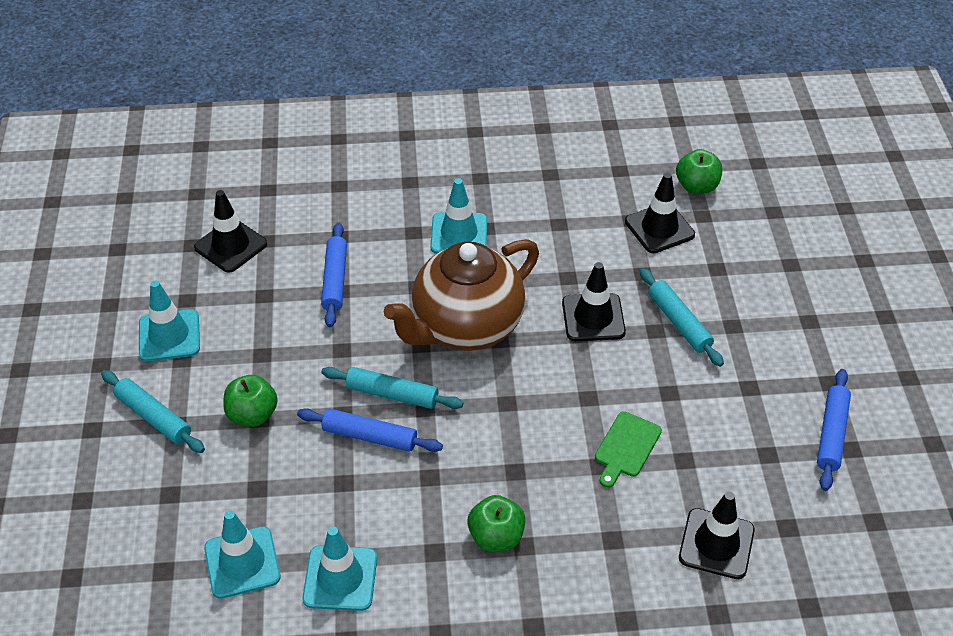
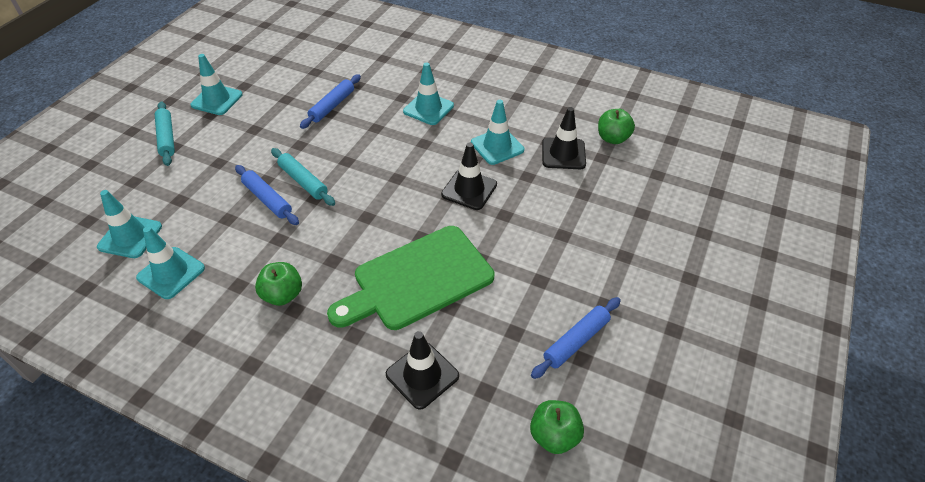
camera: 30 degrees right, 0 degrees up
(231, 246) = (294, 67): black traffic cone -> none
(252, 415) = (217, 159): green apple -> green apple (554, 436)
(465, 327) = (383, 162): brown teapot -> none
(580, 250) = (497, 146): none -> turquoise traffic cone
(626, 447) = (418, 279): green cutting board -> green cutting board, size x2.26
(678, 322) = (525, 217): turquoise rolling pin -> none

